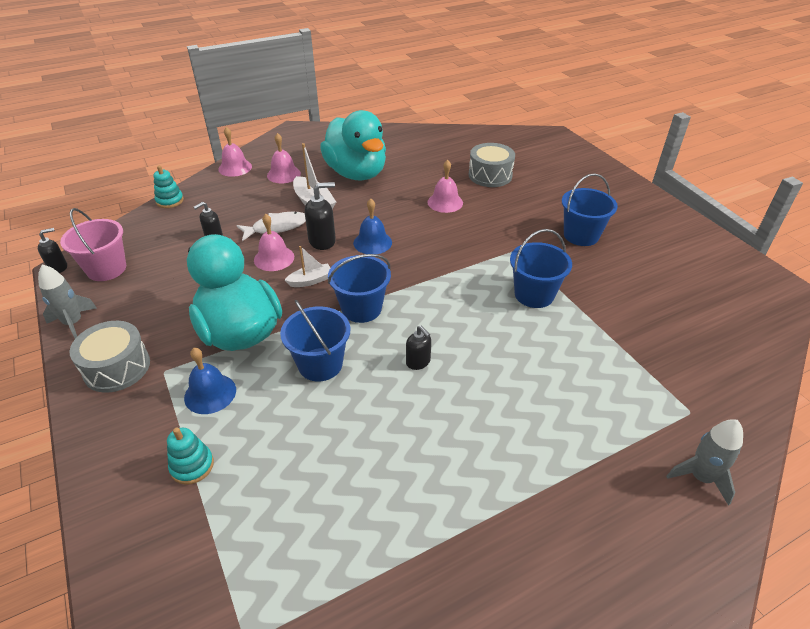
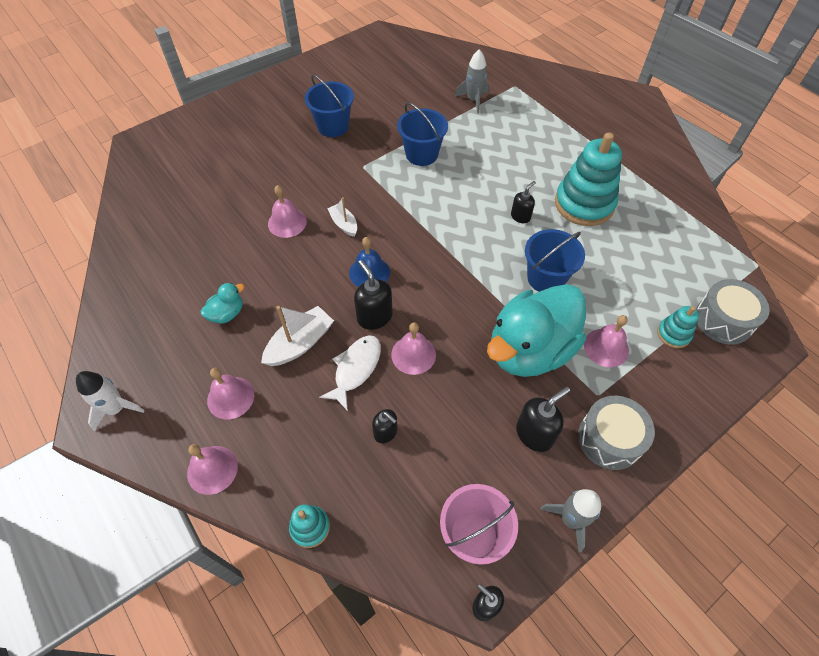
camera: 100 degrees left, 15 degrees up
(157, 317) = (534, 434): none -> black soap dispenser
(210, 393) = (606, 347): blue bell -> pink bell
(276, 227) = (356, 369): white fish -> white fish turned 60 degrees clockwise
(299, 136) = (116, 409): none -> white rocket
(310, 280) = (442, 311): white boat -> white boat (344, 224)
(356, 173) = (227, 313): turquoise duck -> turquoise duck, size x0.41
(361, 308) = (470, 263): blue bucket -> none
(427, 433) = (584, 204): none -> turquoise stacking toy
(490, 175) = (229, 190): grey drum -> grey drum (723, 320)
(700, 477) = (562, 87): grey rocket -> grey rocket (473, 100)

